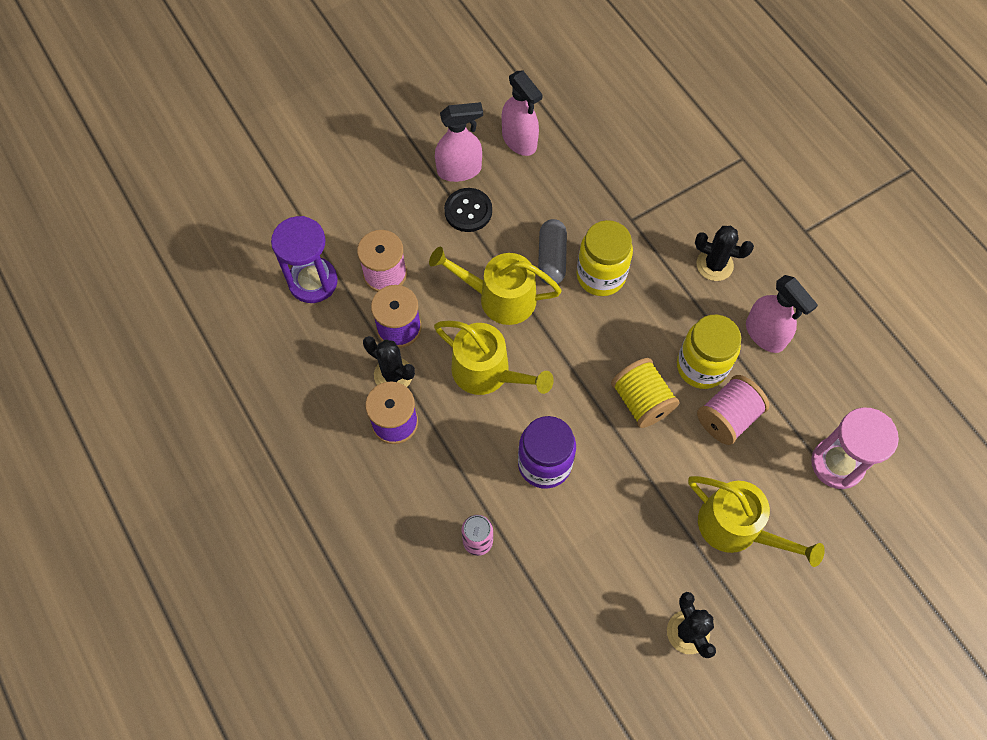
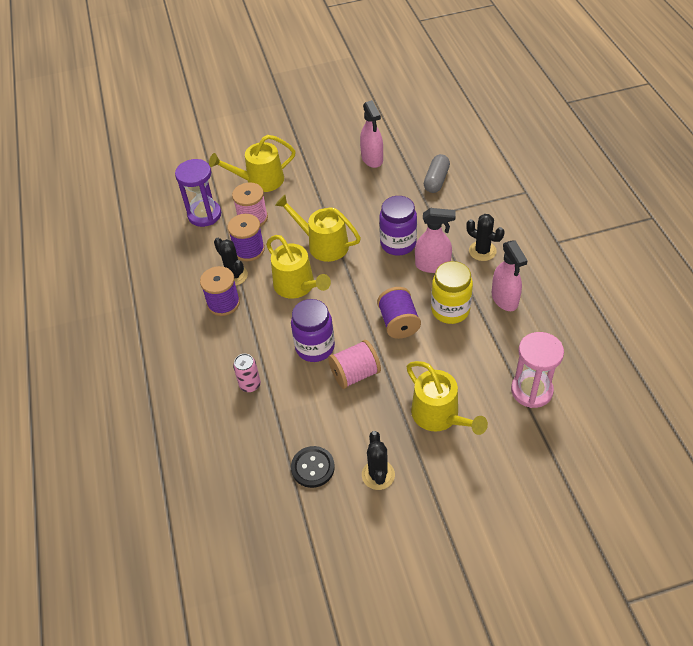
camera: 20 degrees right, 15 degrees down
(373, 207) = (260, 180): none -> yellow watering can
(459, 170) = (325, 169): pink spray bottle -> pink spray bottle (433, 265)
(468, 211) = (322, 192): black button -> black button (313, 467)
(551, 258) = (367, 228): grey capsule -> grey capsule (436, 180)
(600, 276) = (398, 244): yellow jar -> purple jar
(641, 401) = (399, 323): yellow spool -> purple spool
(727, 417) = (458, 345): pink spool -> pink spool (355, 374)

